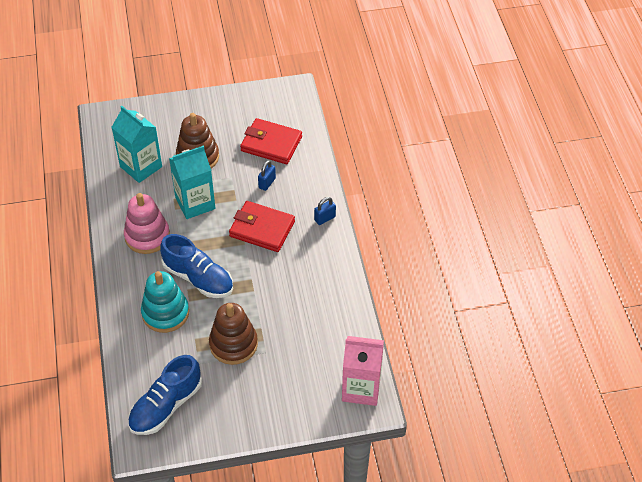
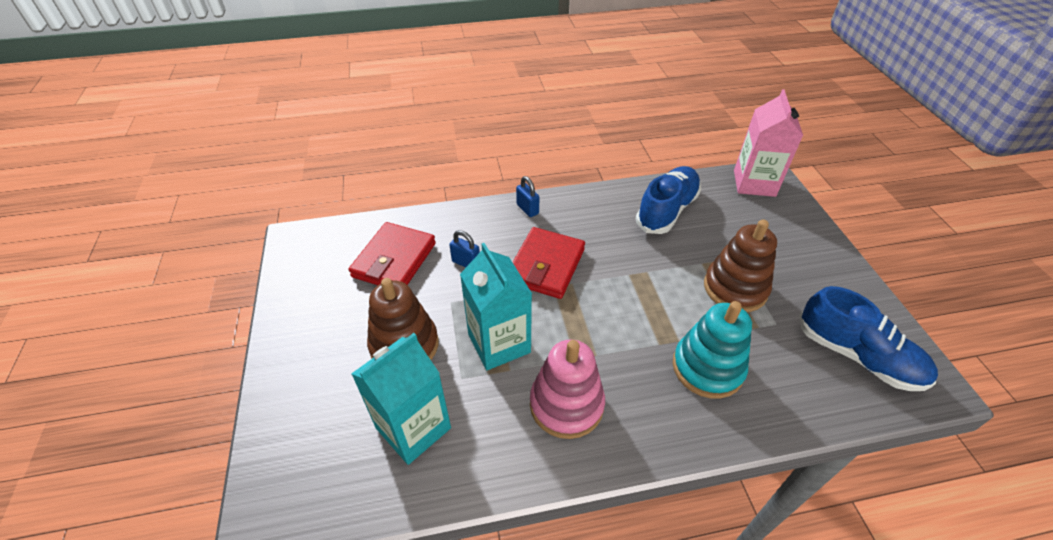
camera: 90 degrees left, 5 degrees down
(198, 278) = (638, 331): blue shoe -> blue shoe (667, 210)

